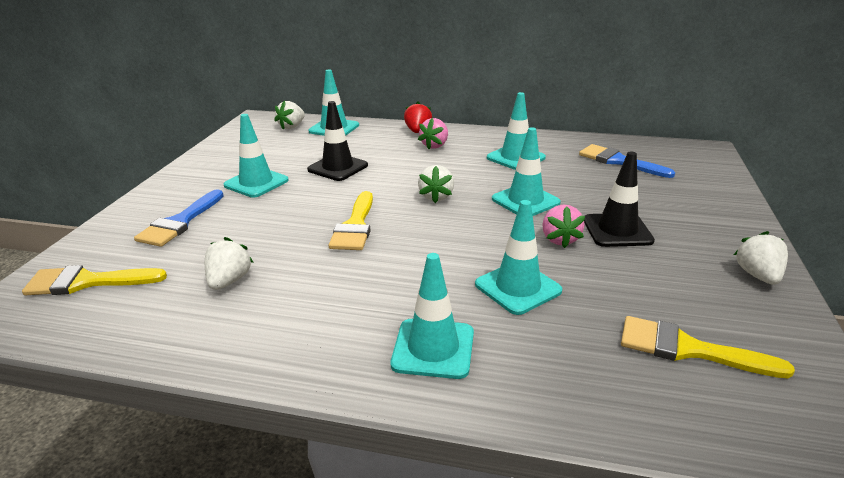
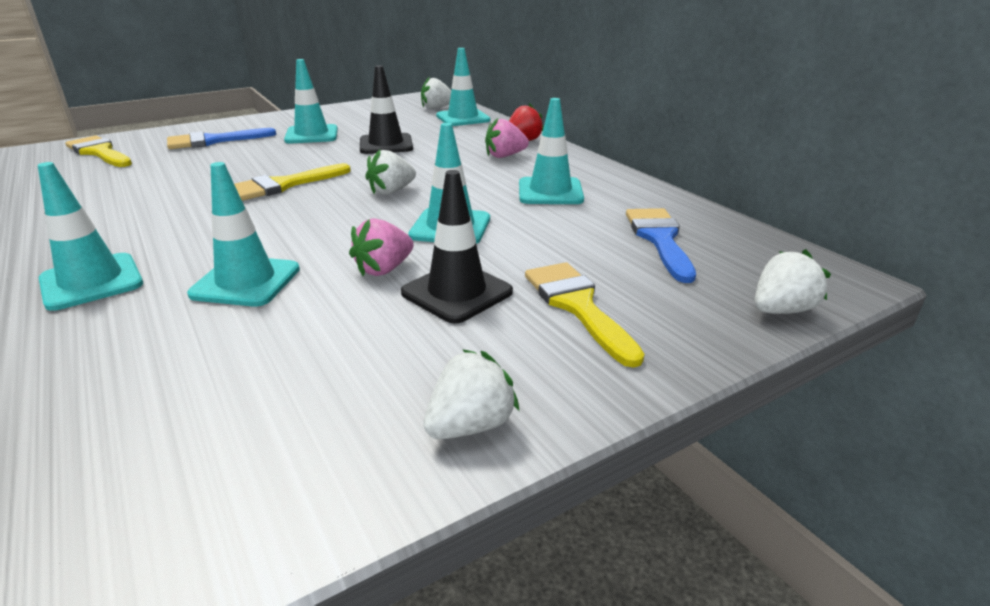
camera: 45 degrees right, 0 degrees up
(229, 281) = (140, 182): white strawberry -> white strawberry (781, 310)
(688, 349) = (199, 419): yellow brush -> yellow brush (577, 306)

